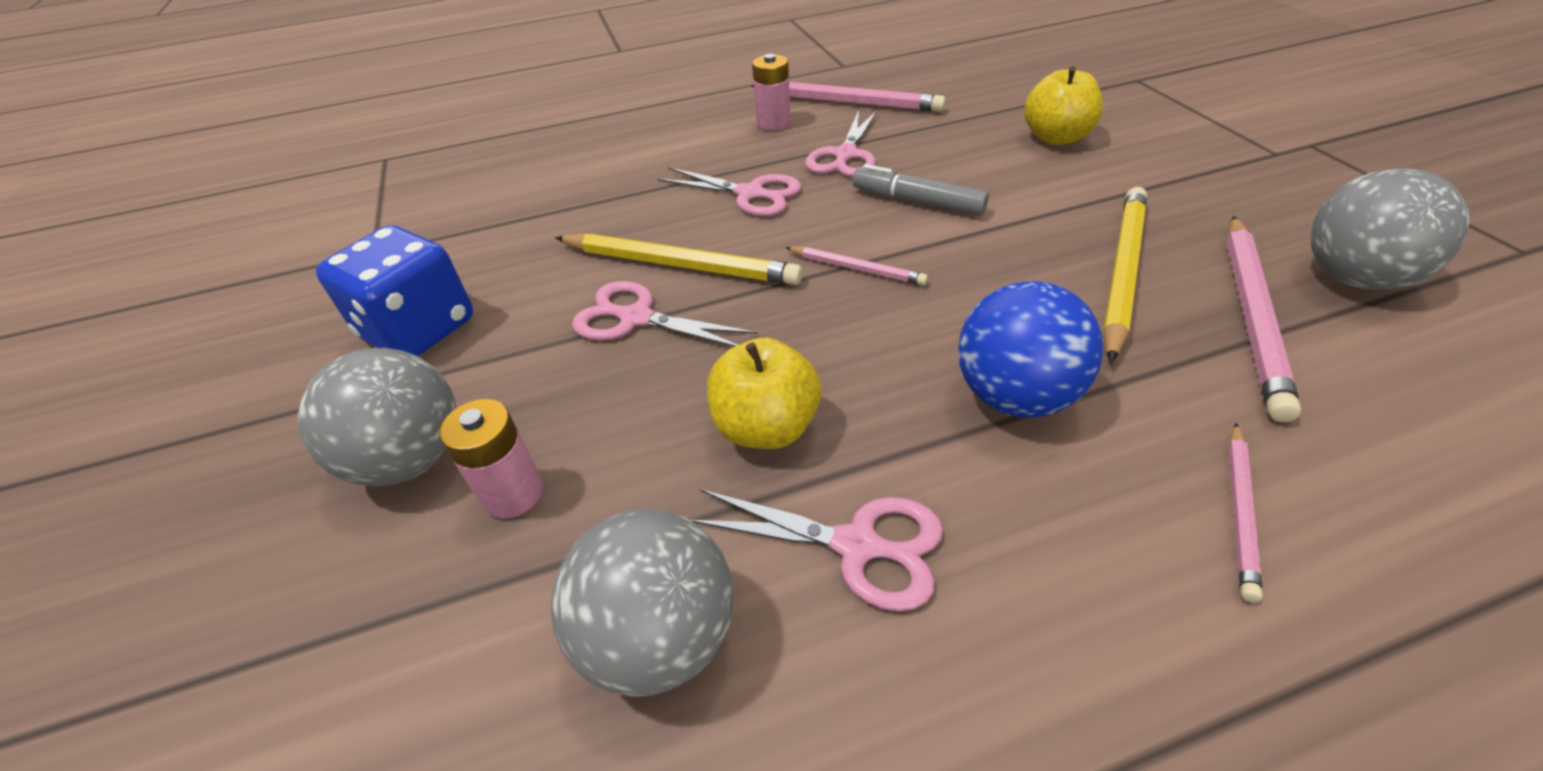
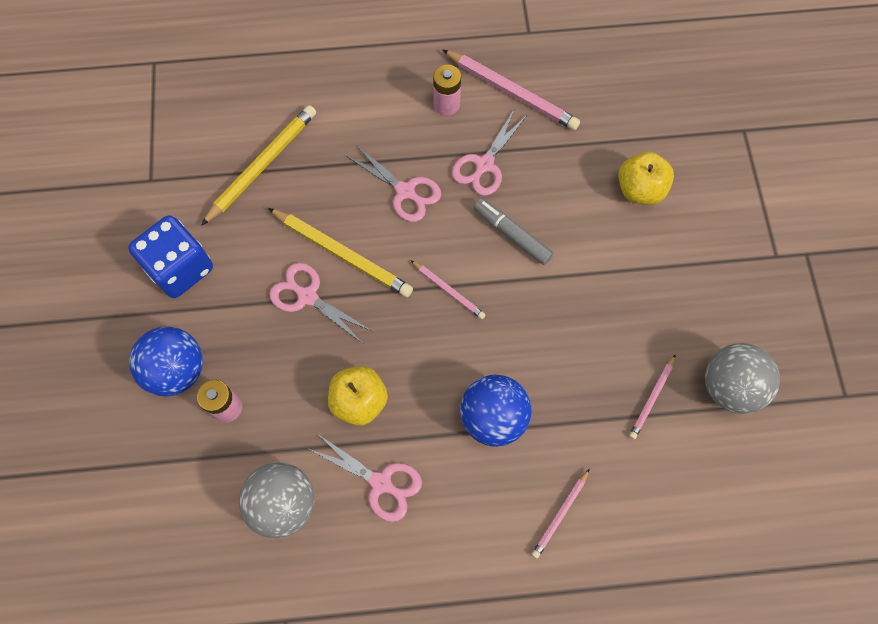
camera: 10 degrees right, 25 degrees up
(411, 459) = (177, 370): grey ball -> blue ball
(1122, 271) = (602, 341): yellow pencil -> yellow pencil (262, 165)
(1252, 315) = (652, 398): pink pencil -> pink pencil, size x0.54

